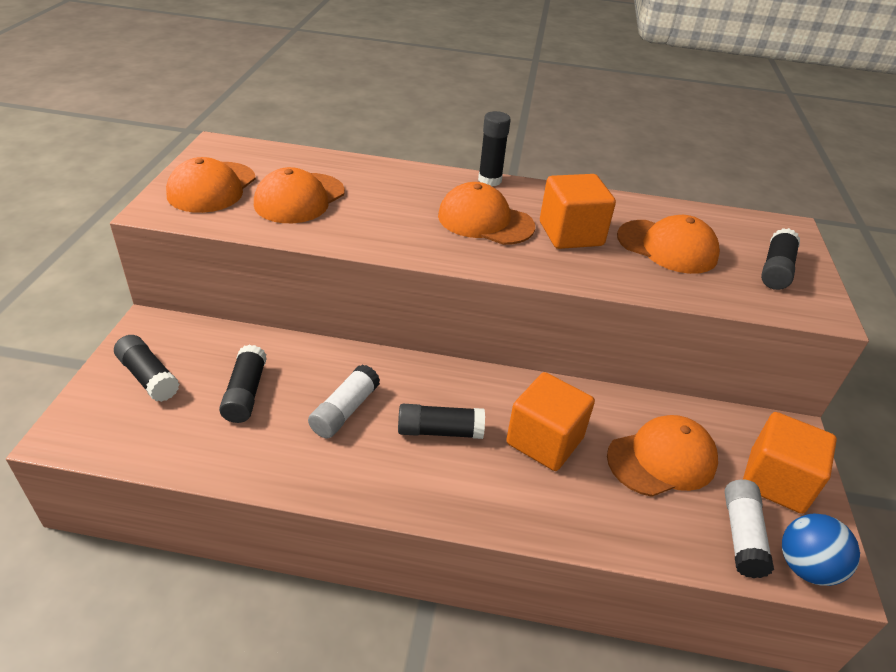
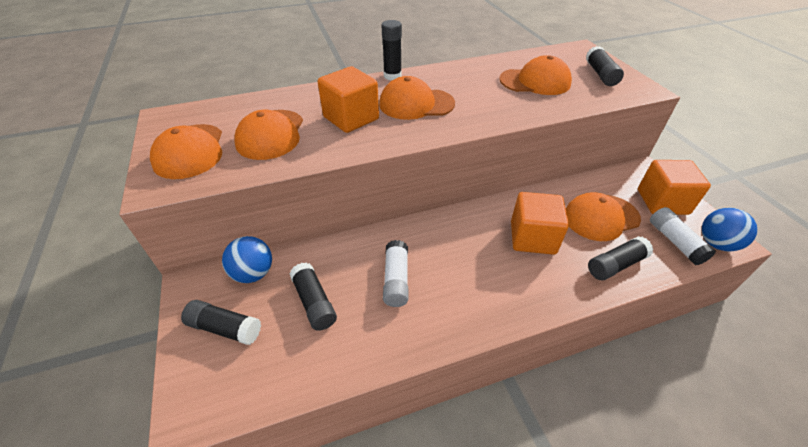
camera: 25 degrees left, 5 degrees up
(212, 339) = (253, 273): none -> blue ball
(440, 431) = (468, 262): black glue stick -> black glue stick (615, 265)
(571, 234) = (475, 93): orange cube -> orange cube (351, 118)
(662, 459) = (601, 217): orange cap -> orange cap turned 150 degrees counterclockwise

